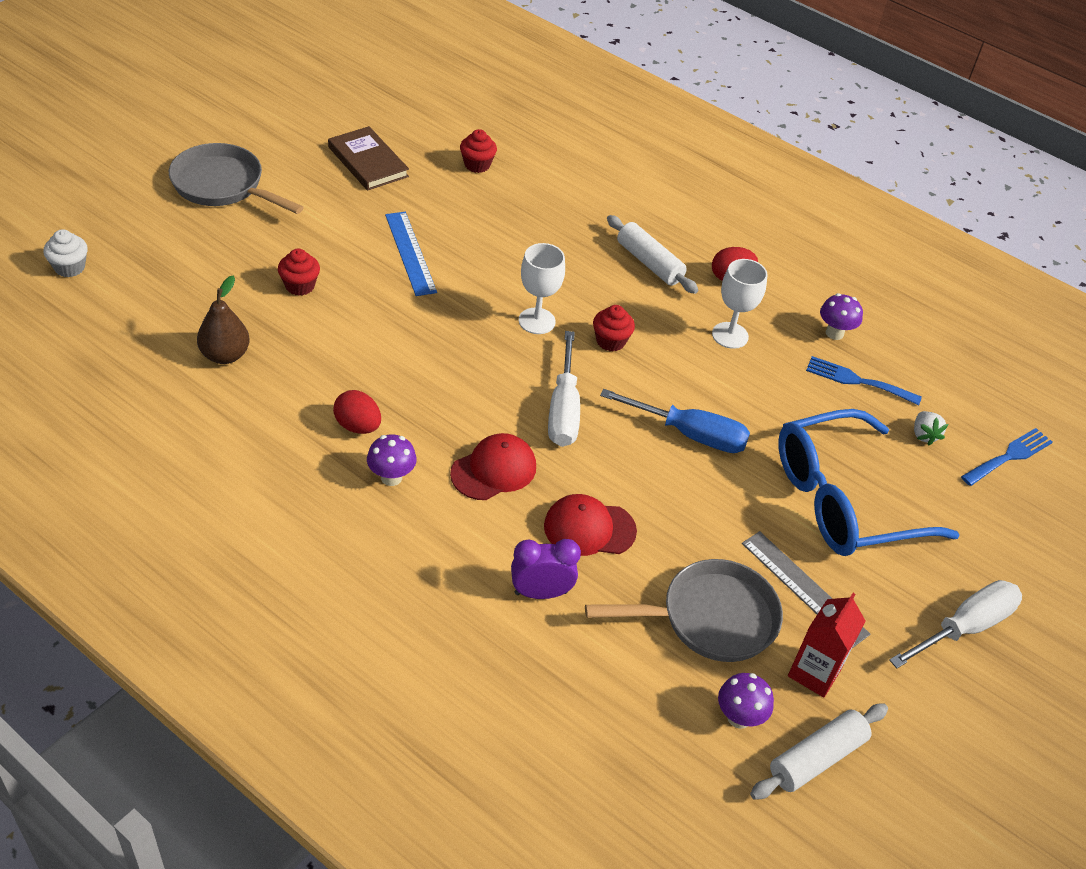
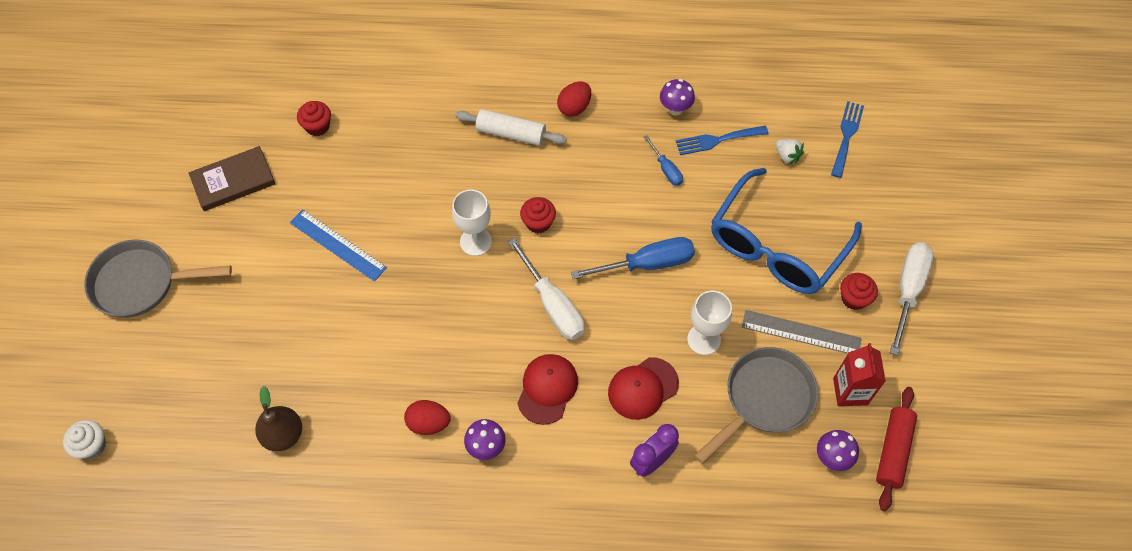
camera: 30 degrees left, 15 degrees up
(300, 286) = (283, 333): red cupcake -> red cupcake (854, 298)
(368, 162) = (233, 181): brown book -> brown book turned 45 degrees counterclockwise
(730, 335) = (611, 160): white goblet -> white goblet (704, 339)
(780, 373) = (666, 169): none -> blue screwdriver
(816, 758) = (893, 451): white rolling pin -> red rolling pin

